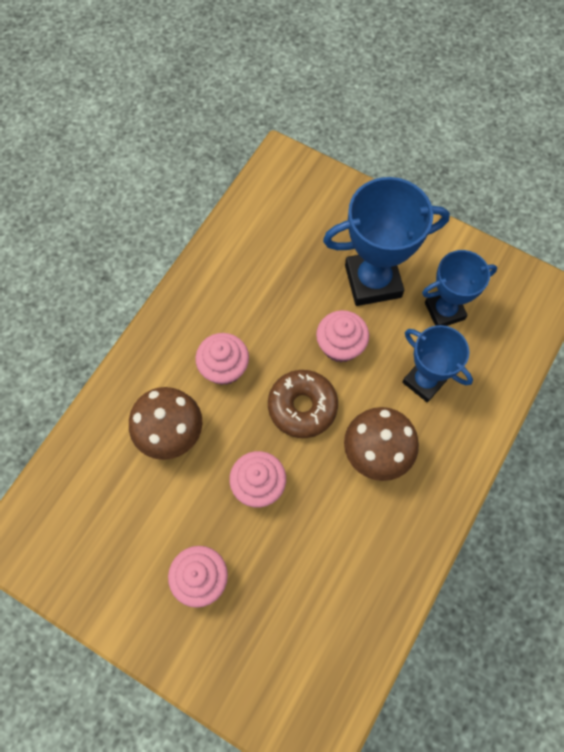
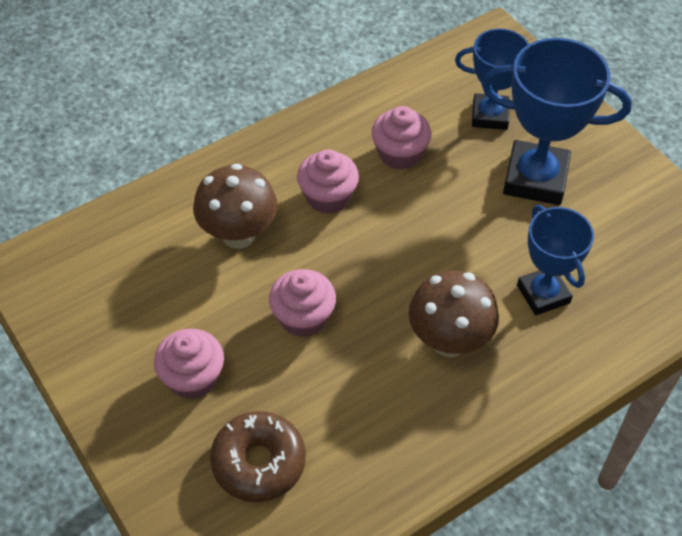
camera: 25 degrees right, 15 degrees down
(302, 407) = (391, 264): brown donut -> brown donut (258, 462)
(340, 345) = (465, 224): pink cupcake -> pink cupcake (399, 154)
(444, 311) = (603, 236): blue trophy -> blue trophy (490, 115)

